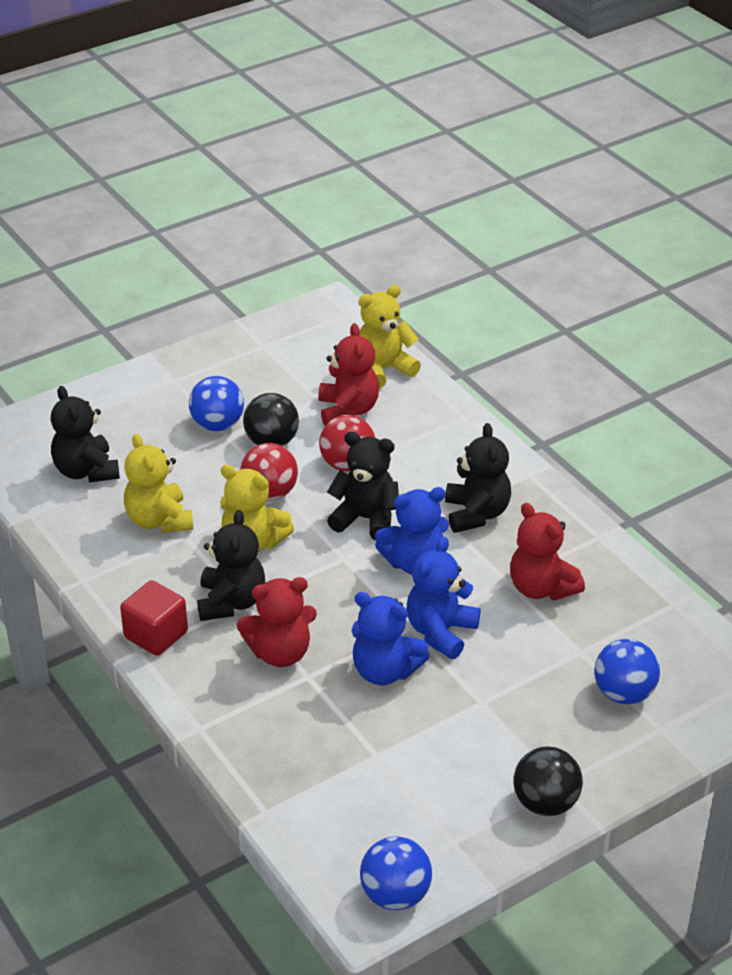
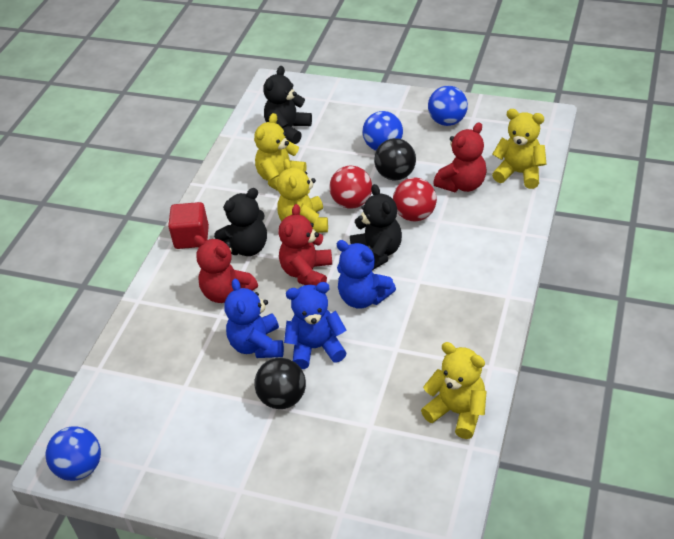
camera: 55 degrees right, 5 degrees up
(476, 514) = (440, 296): black teddy bear -> none
(541, 588) = (408, 369): red teddy bear -> red teddy bear (307, 273)
(545, 803) = (216, 493): black ball -> black ball (283, 398)
(624, 693) = (354, 472): blue ball -> blue ball (447, 121)
(627, 588) = (457, 412): none -> yellow teddy bear

